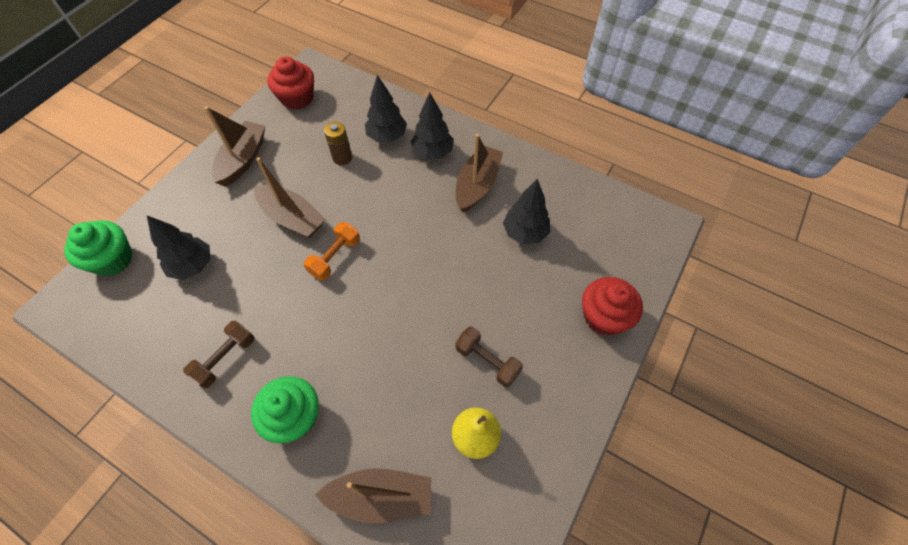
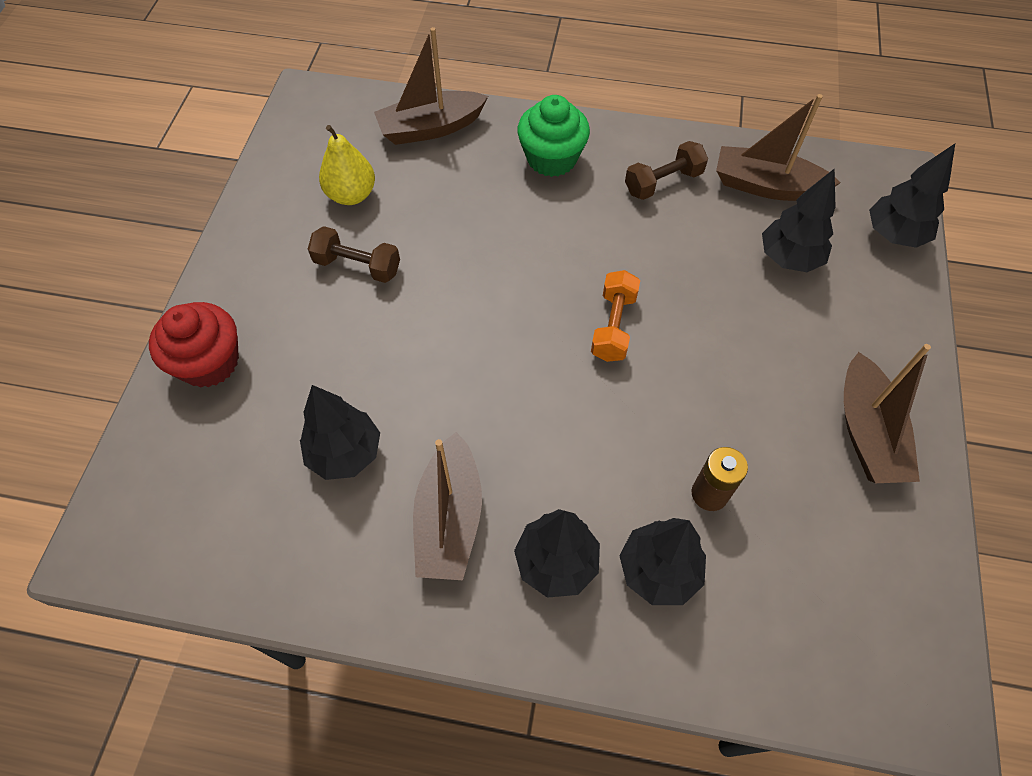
camera: 160 degrees right, 0 degrees up
(113, 259) = (894, 235): green cupcake -> black tree
(225, 358) = (663, 182): brown dumbbell -> brown dumbbell turned 45 degrees clockwise
(292, 218) = (712, 361): brown boat -> brown boat (766, 186)
(297, 98) = (889, 605): red cupcake -> none

